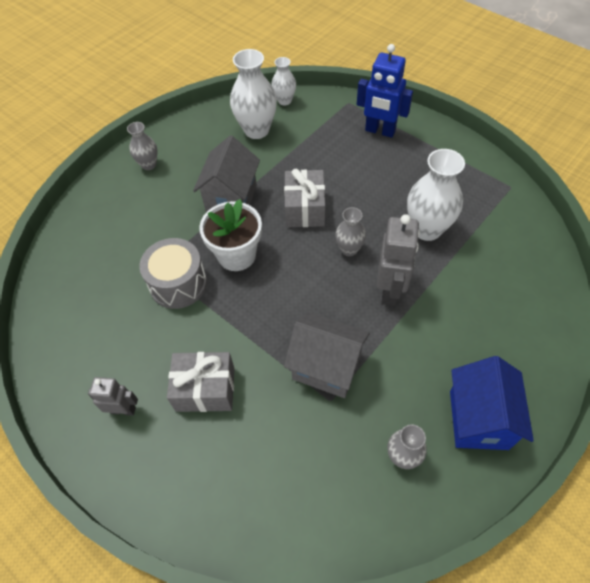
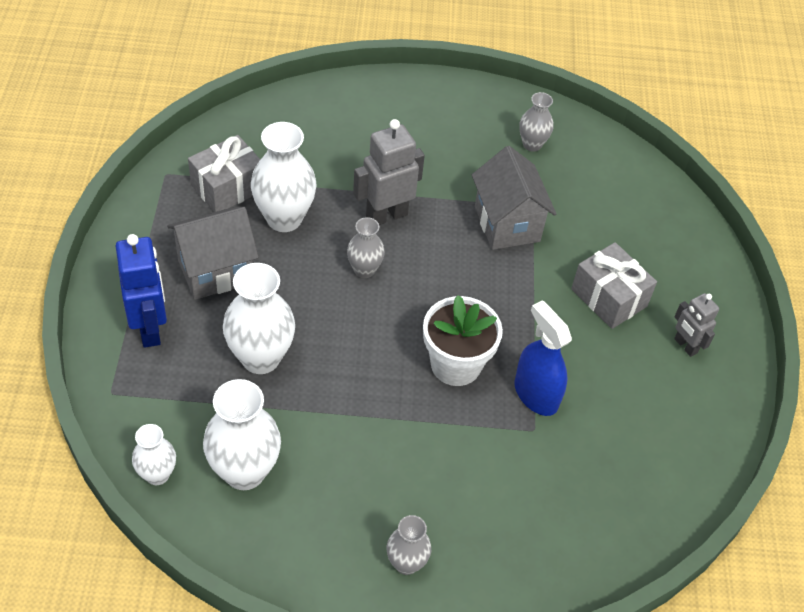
camera: 135 degrees left, 5 degrees down
(178, 284) = (535, 394): grey drum -> blue spray bottle
(231, 199) = (385, 421): grey house -> grey house (215, 271)
(305, 209) = (340, 338): grey gift -> grey gift (228, 187)
(321, 167) = (260, 358): none -> white vase
(478, 419) = (459, 113): blue house -> none

